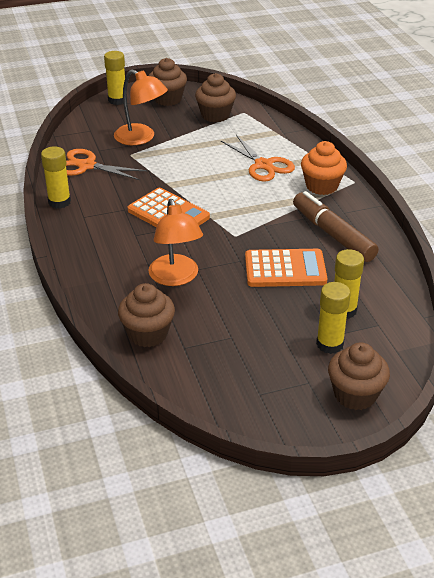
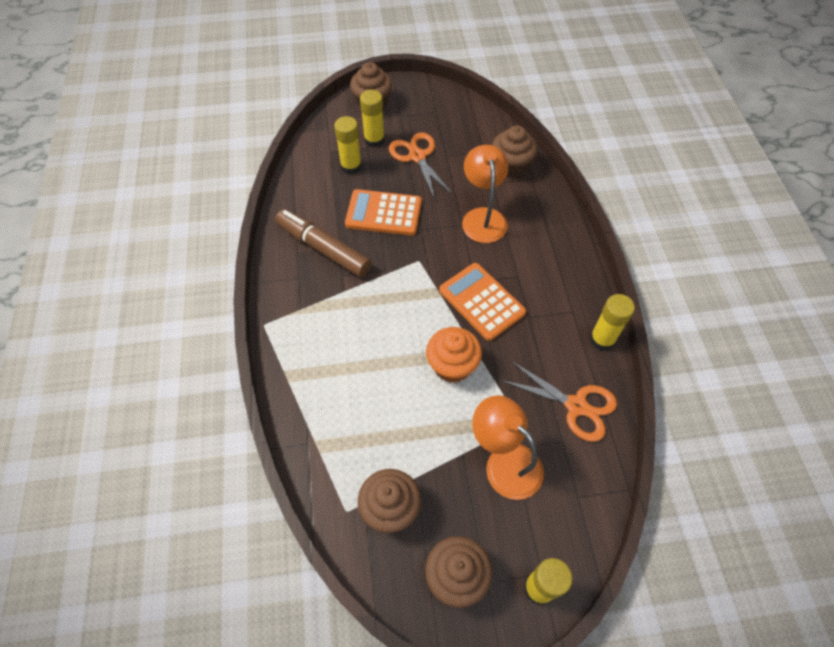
camera: 170 degrees left, 20 degrees up
(263, 165) = (356, 372): orange scissors -> orange scissors (417, 156)
(322, 186) = (303, 322): orange cupcake -> orange cupcake (452, 366)
(333, 234) = (323, 248): brown marker -> brown marker turned 150 degrees clockwise

